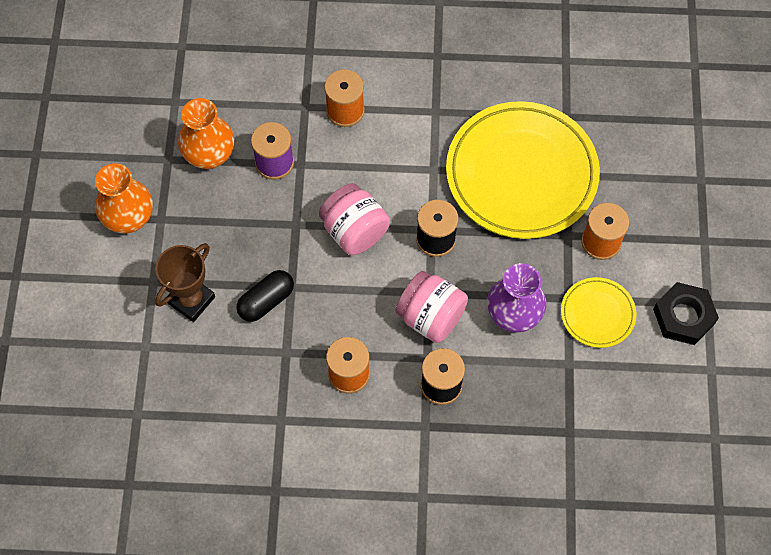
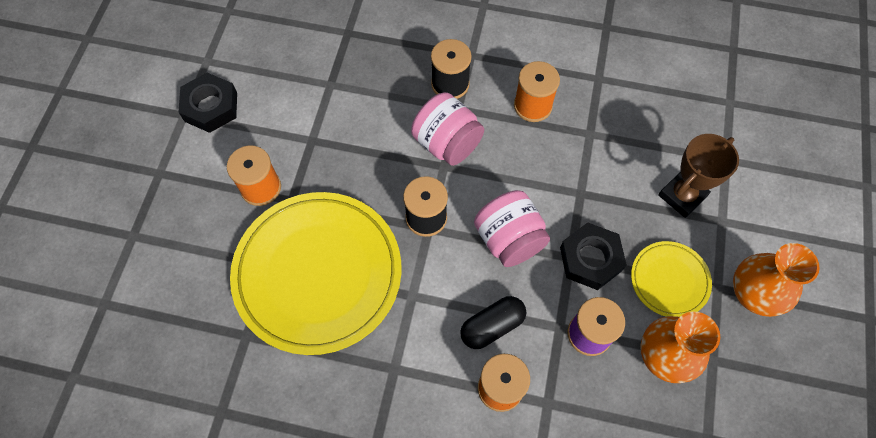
camera: 170 degrees left, 0 degrees up
(266, 301) = (606, 183): black capsule -> black capsule (492, 326)
(277, 225) = (590, 259): none -> black nut
(514, 314) = (368, 133): purple vase -> none
(597, 314) = (289, 121): yellow plate -> yellow plate (669, 280)

